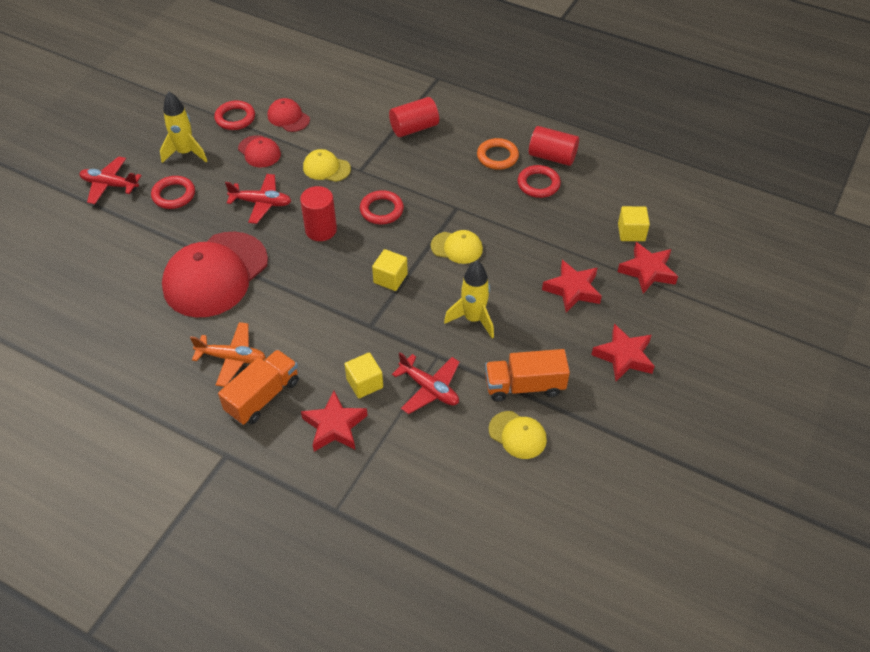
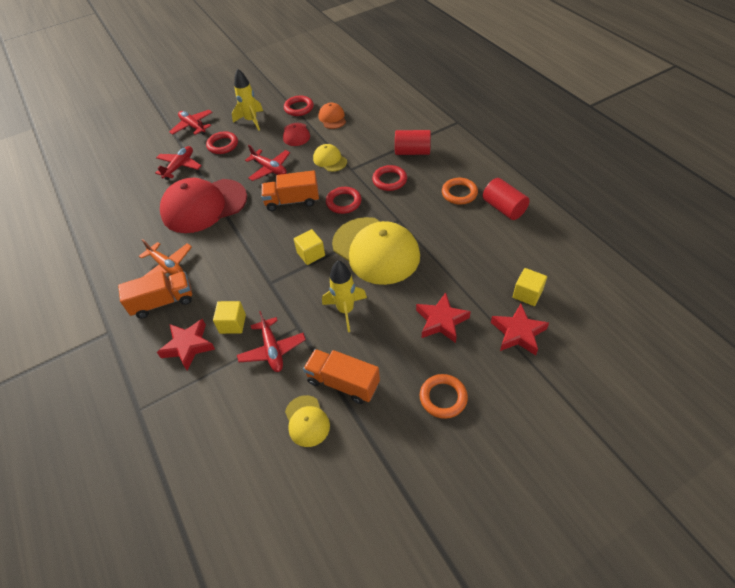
camera: 35 degrees right, 0 degrees up
(138, 240) = (179, 166): none -> red plane
(288, 117) = (332, 118): red cap -> orange cap
(321, 230) = (292, 201): red cylinder -> orange truck
(457, 247) = (376, 250): yellow cap -> yellow cap, size x2.13
(538, 184) = (476, 225): red ring -> red ring (389, 180)
(624, 356) = (443, 398): red star -> orange ring

